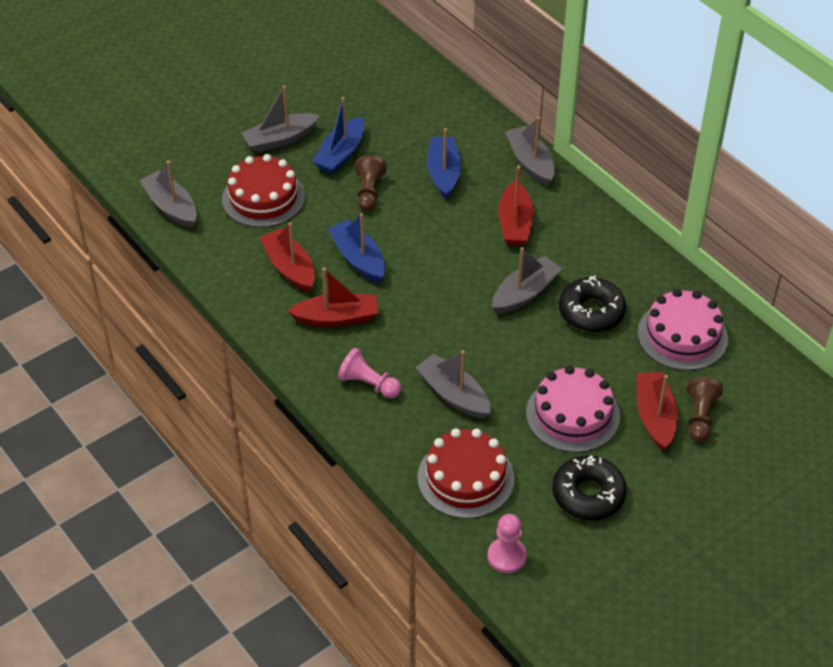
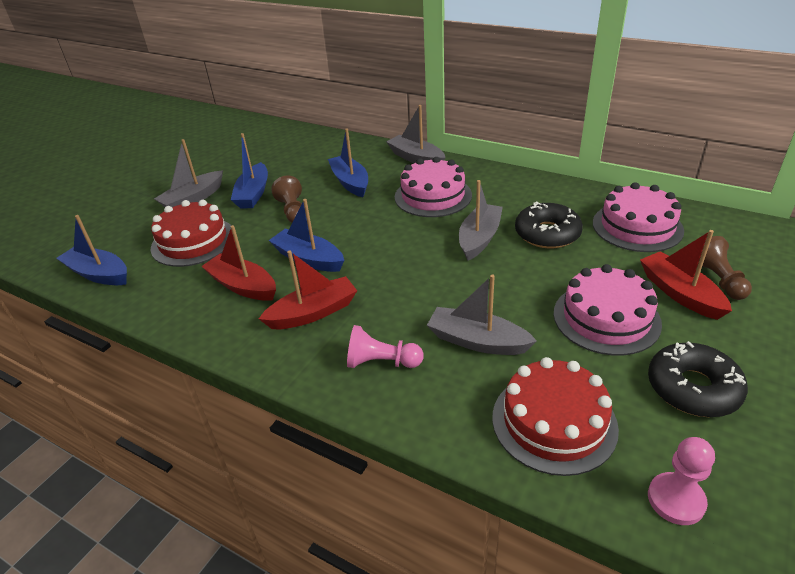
camera: 20 degrees left, 10 degrees down
(171, 207) = (99, 274): grey boat -> blue boat
(515, 223) = (433, 196): red boat -> pink cake

